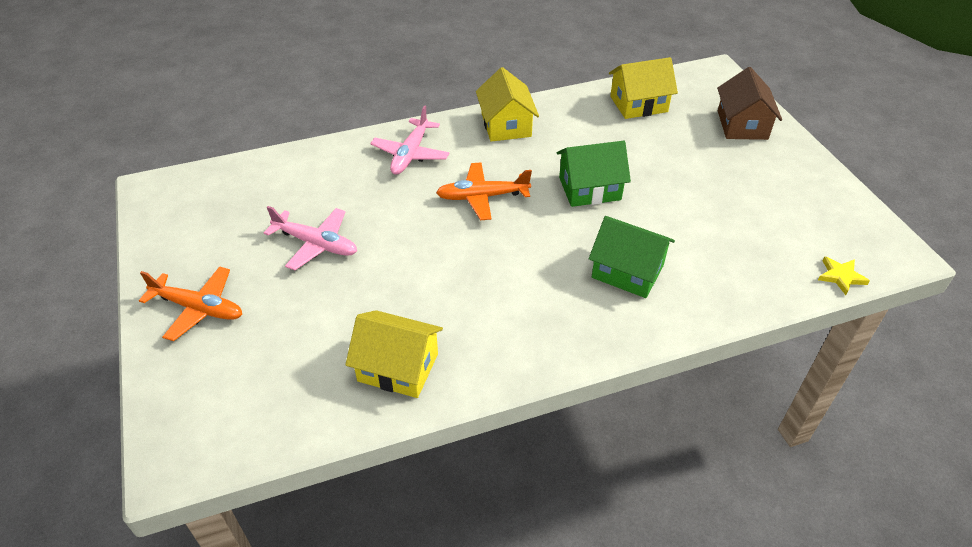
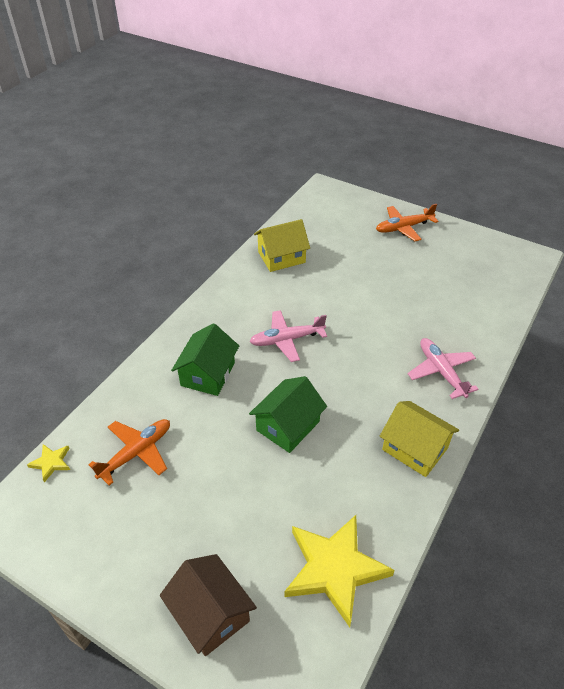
camera: 140 degrees right, 0 degrees up
(315, 244) = (402, 282): pink plane -> pink plane (287, 340)
(483, 197) = (352, 370): orange plane -> orange plane (136, 453)
(627, 271) = (208, 374): green house -> green house turned 60 degrees counterclockwise
(638, 104) = (334, 569): yellow house -> yellow star

